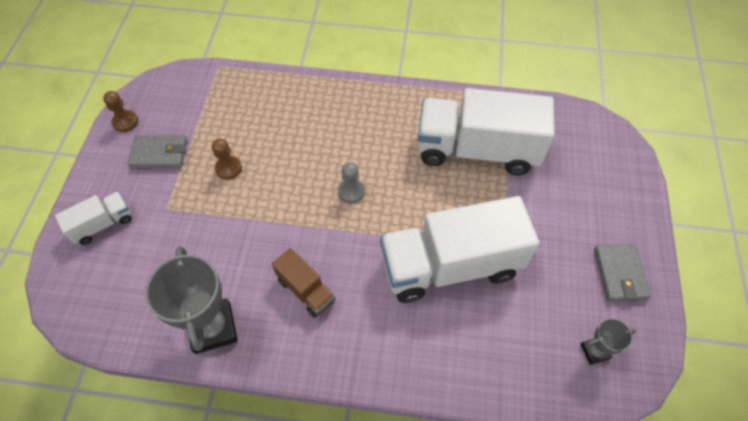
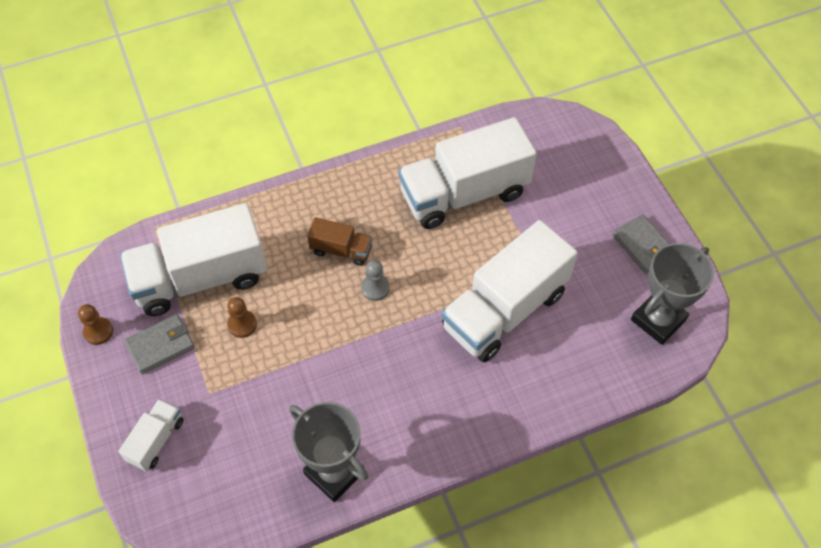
camera: 30 degrees left, 0 degrees up
(224, 118) = (201, 278): none -> white truck
(306, 290) = (394, 396): brown truck -> brown truck (341, 250)
(594, 351) = (658, 320): grey trophy -> grey trophy, size x1.98

